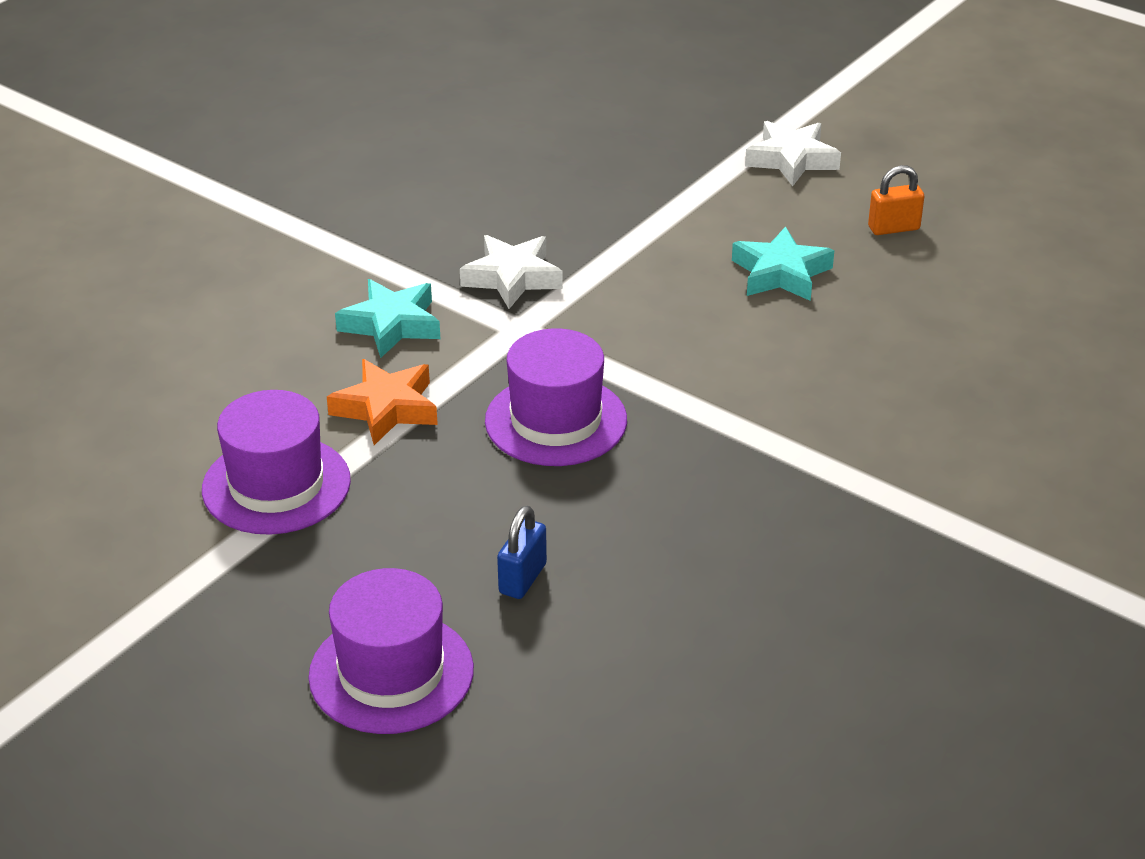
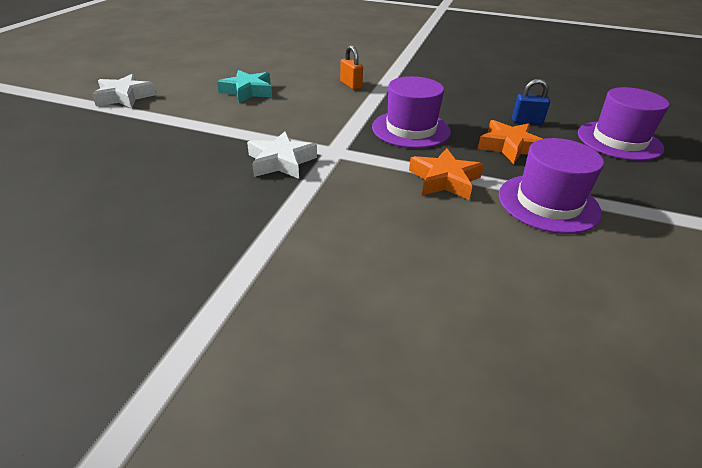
camera: 110 degrees left, 0 degrees up
(391, 325) = (358, 196): turquoise star -> none
(443, 513) = (509, 147): none -> orange star
(893, 228) = (198, 72): orange padlock -> orange padlock (351, 85)

